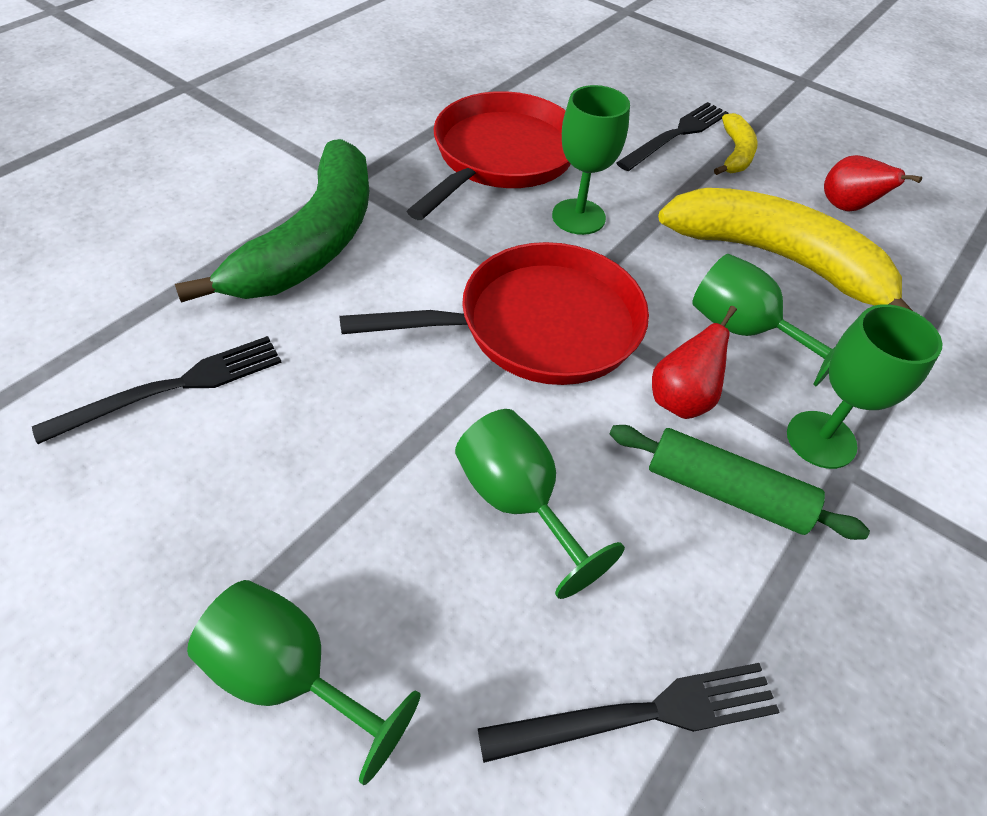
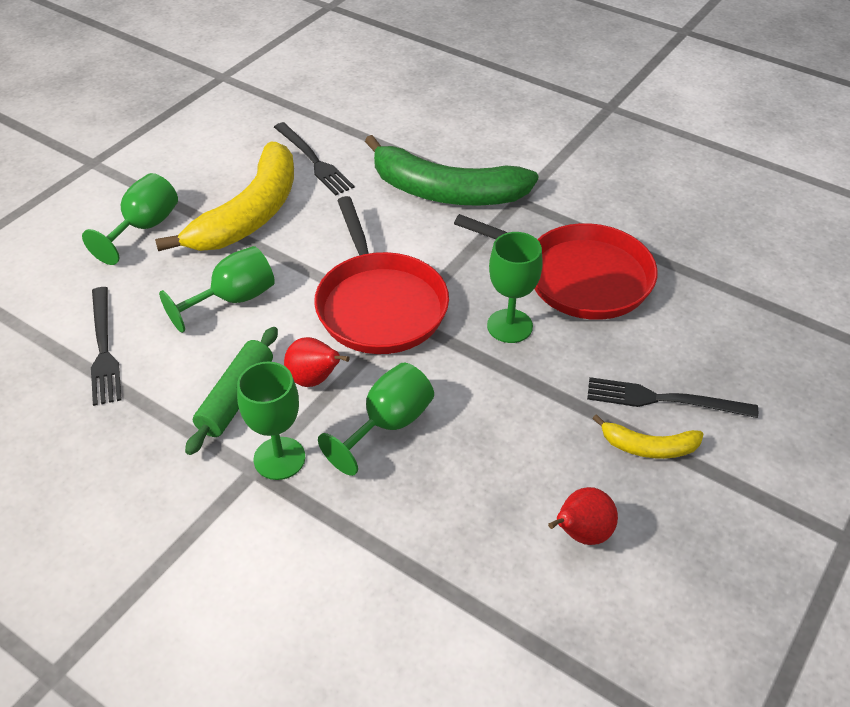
camera: 90 degrees right, 5 degrees down
(676, 135) = (664, 400): black fork -> black fork turned 150 degrees clockwise
(778, 260) = (483, 461): yellow banana -> yellow banana (249, 214)

